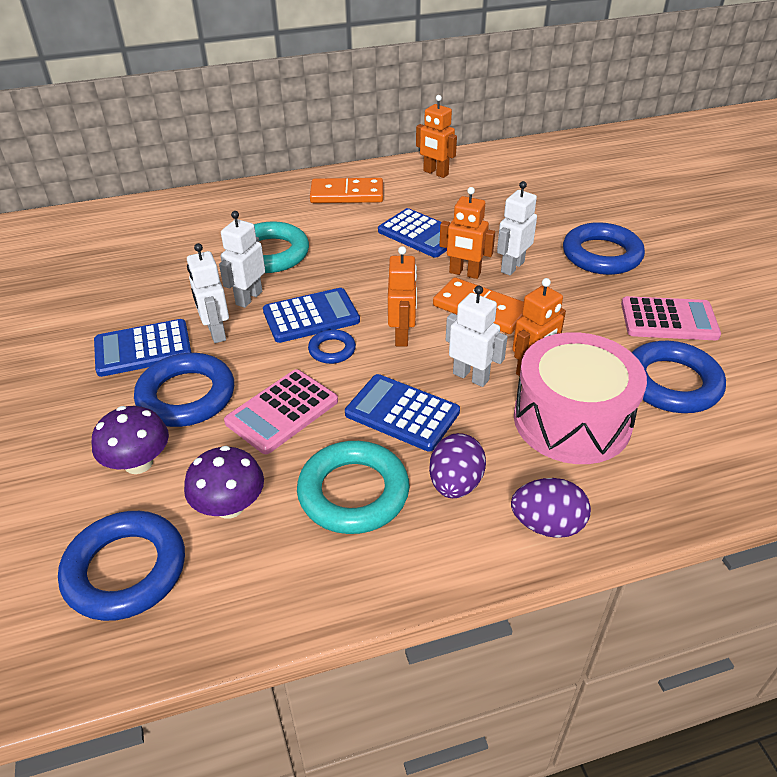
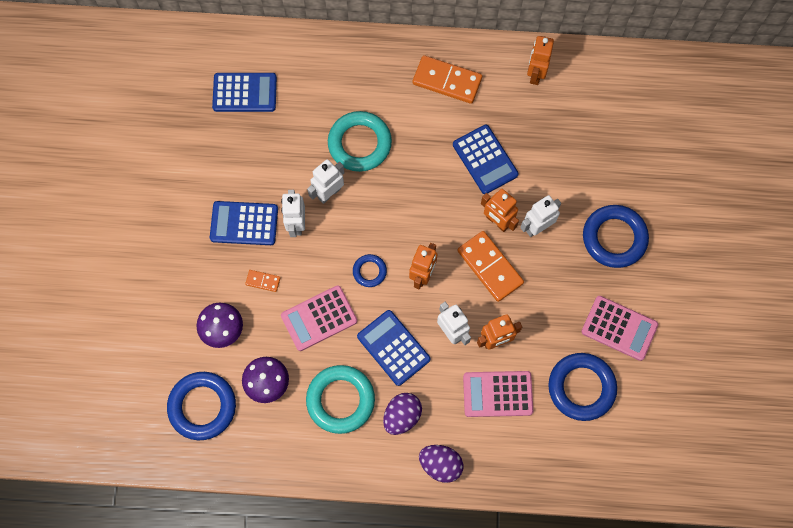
camera: 20 degrees right, 30 degrees up
(186, 396) = (263, 281): blue ring -> orange domino
(311, 316) = (367, 230): blue calculator -> blue calculator (245, 93)
(435, 173) = (535, 74): orange robot -> orange robot turned 45 degrees clockwise
(572, 420) = (497, 394): pink drum -> pink calculator

